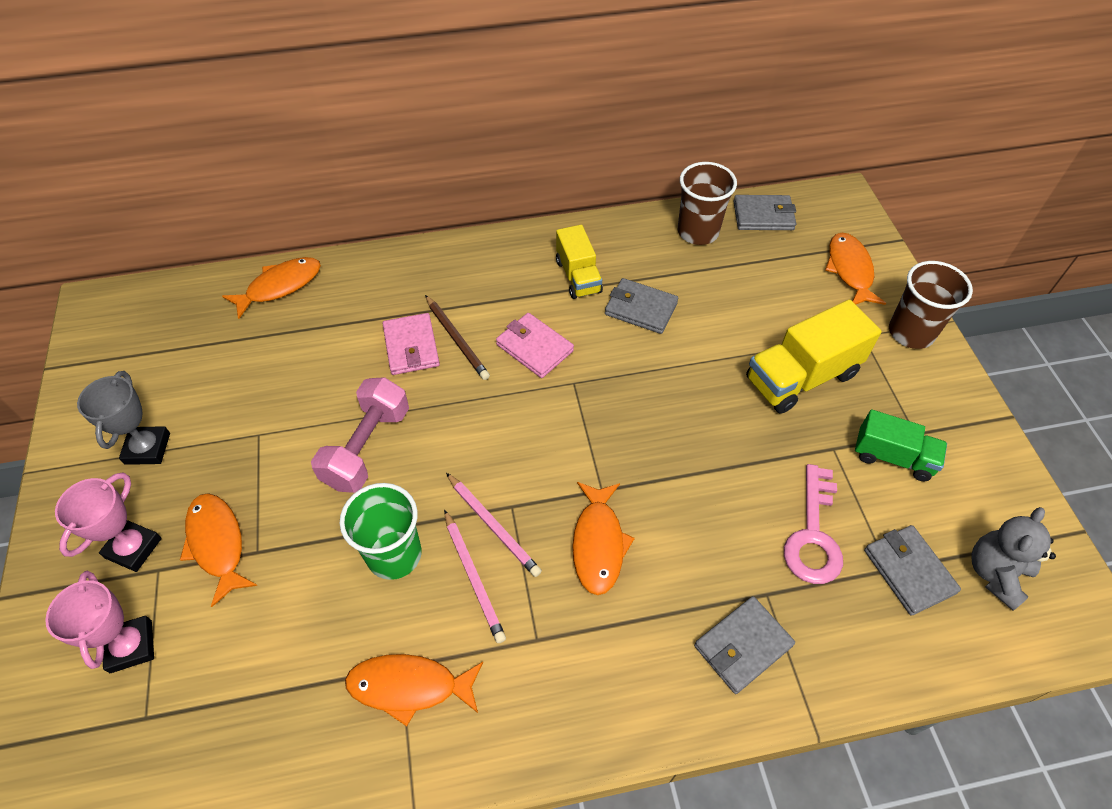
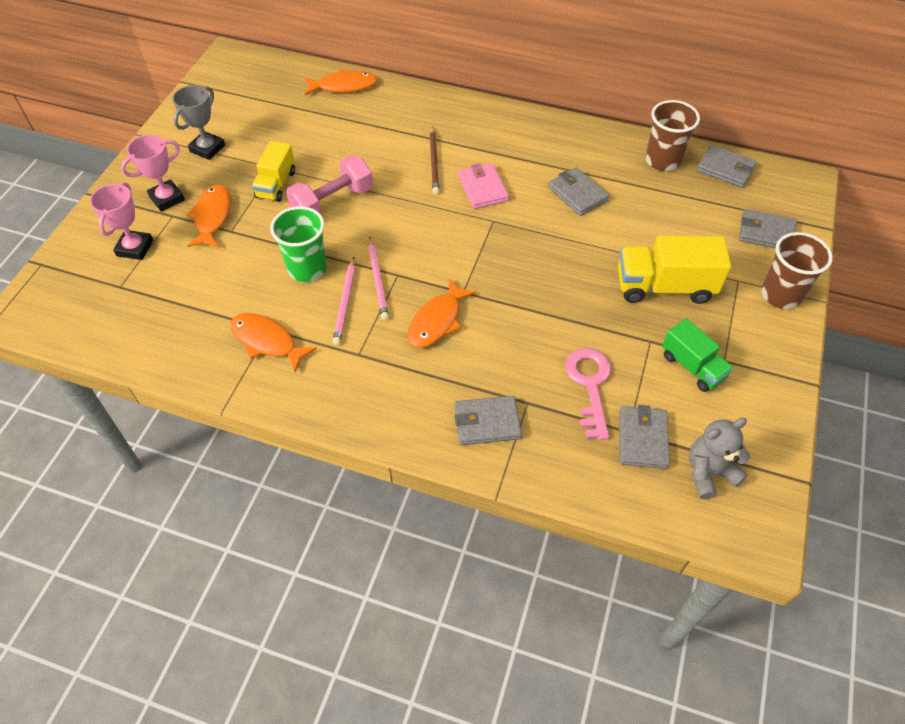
camera: 30 degrees right, 0 degrees up
(411, 346) = (401, 155): pink wallet -> none
(578, 276) = (547, 156): yellow truck -> yellow truck (276, 184)
(813, 535) = (589, 385): pink key -> pink key turned 135 degrees clockwise
(850, 270) = (766, 233): orange fish -> grey wallet

